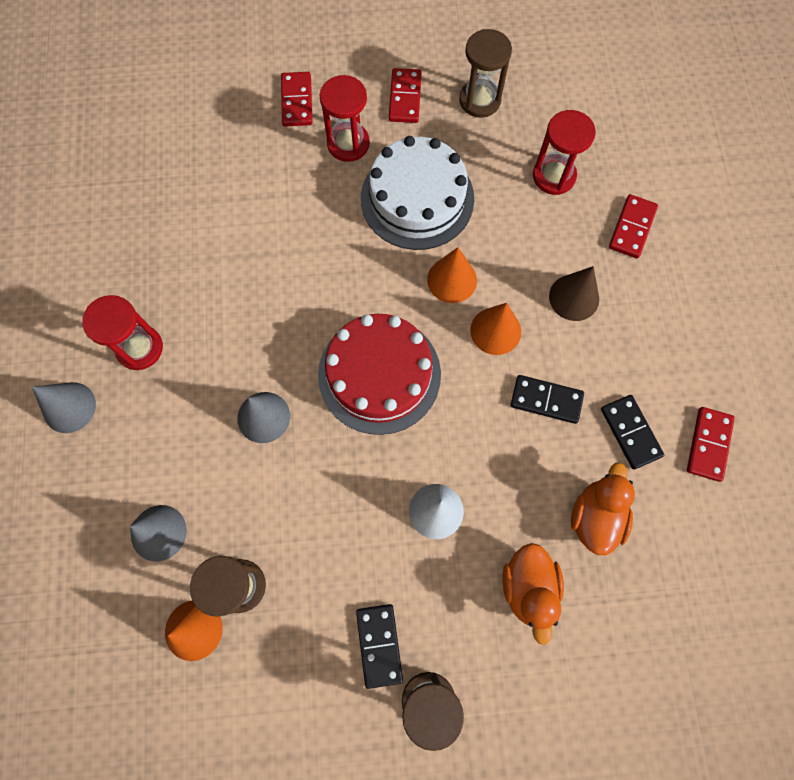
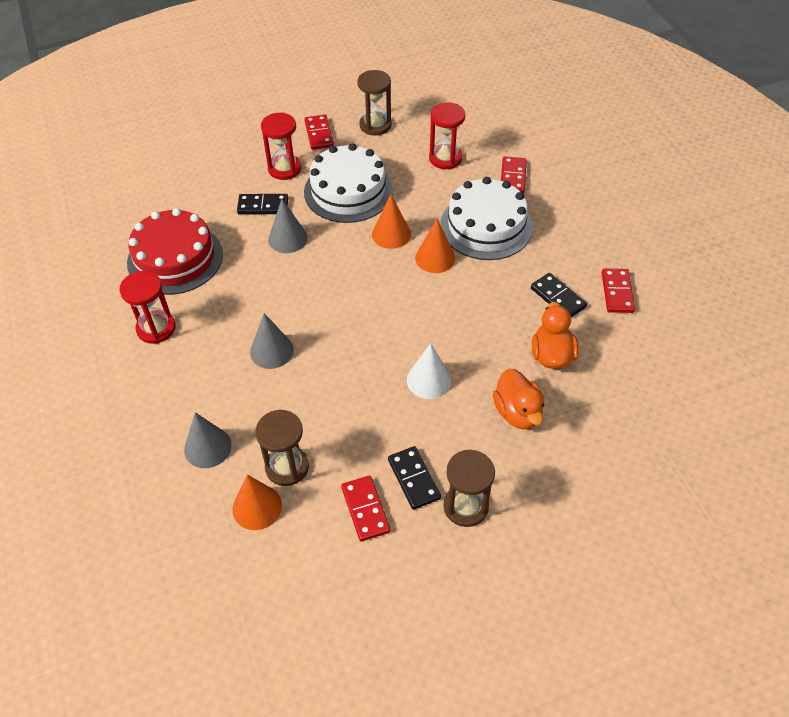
camera: 15 degrees left, 20 degrees down
(69, 407) = (107, 380): grey cone -> grey cone (288, 238)
(297, 101) = (236, 151): red domino -> red domino (365, 509)
(379, 374) = (355, 304): red cake -> red cake (175, 258)
(546, 400) = (488, 292): black domino -> black domino (263, 206)
(574, 297) = (486, 226): brown cone -> white cake

